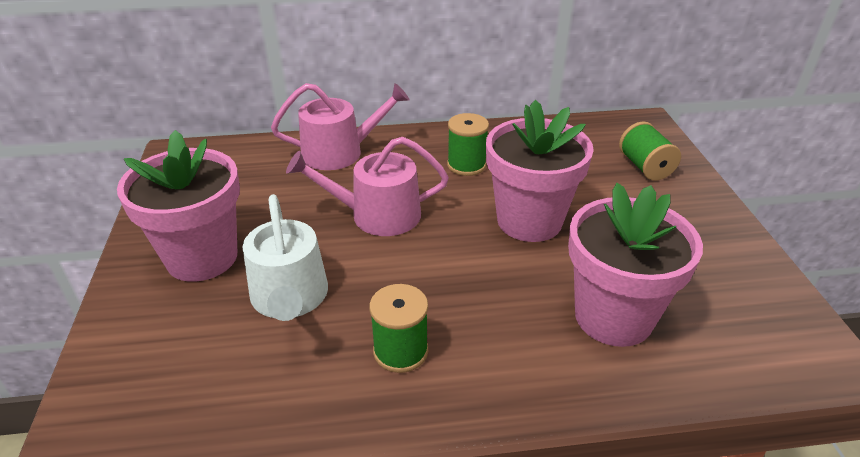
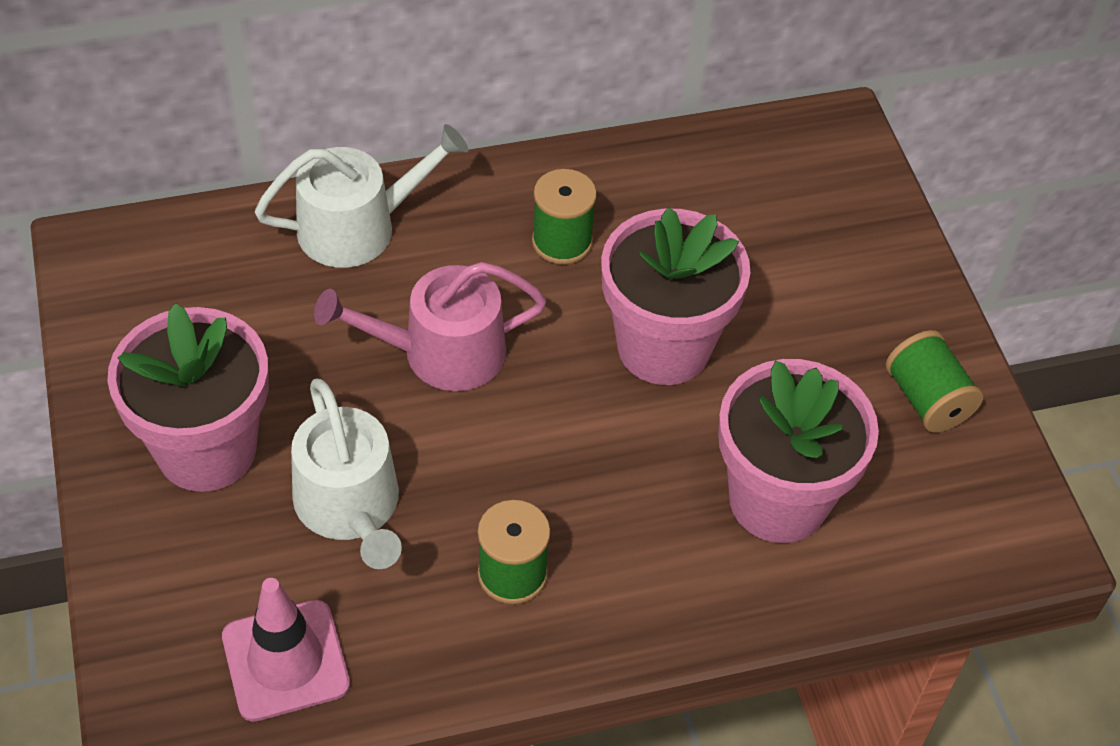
camera: 10 degrees left, 15 degrees up
(206, 399) = (285, 660): none -> pink traffic cone
(340, 152) = (359, 227): pink watering can -> white watering can
(645, 167) = (833, 227): green spool -> green spool (927, 400)

